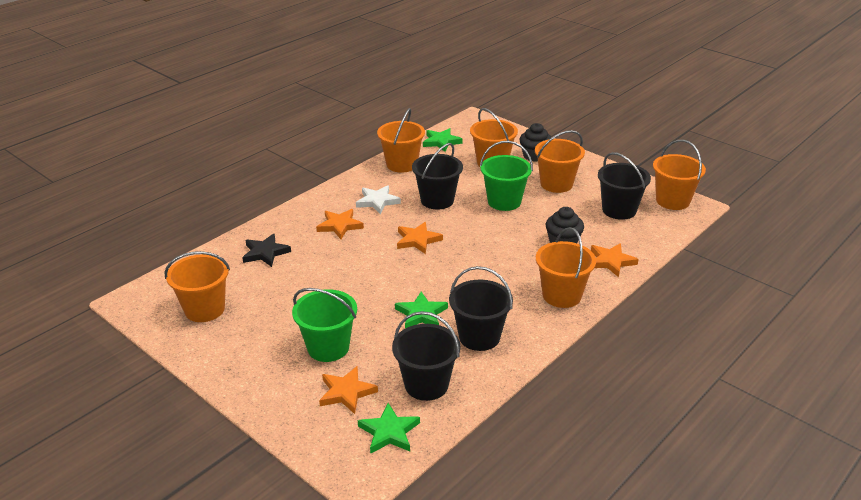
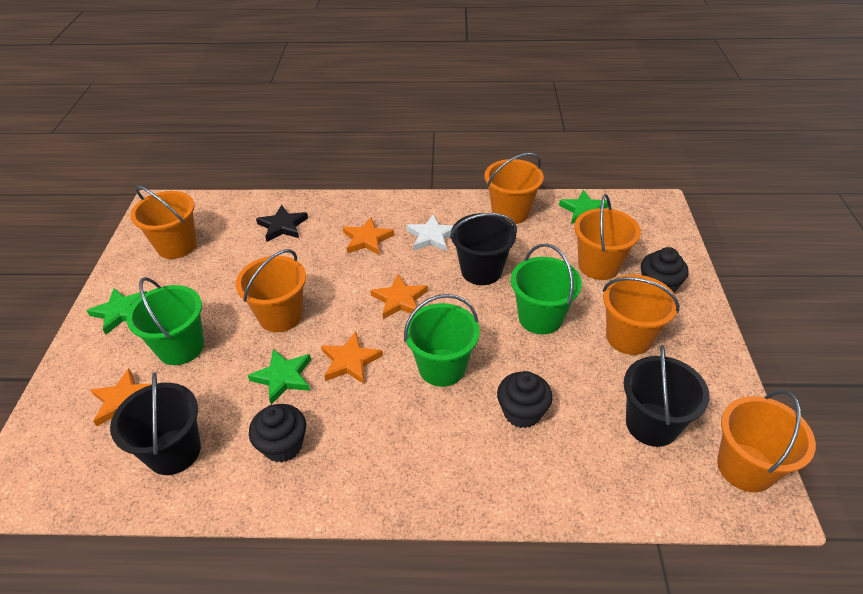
camera: 50 degrees right, 10 degrees up
(389, 432) = (84, 468): green star -> green star (121, 312)
(479, 337) = (283, 445): black bucket -> black cupcake
(495, 252) = (442, 367): none -> green bucket
(561, 295) = (420, 472): orange bucket -> orange bucket (280, 316)
(611, 261) = (536, 480): orange star -> orange star (350, 361)

